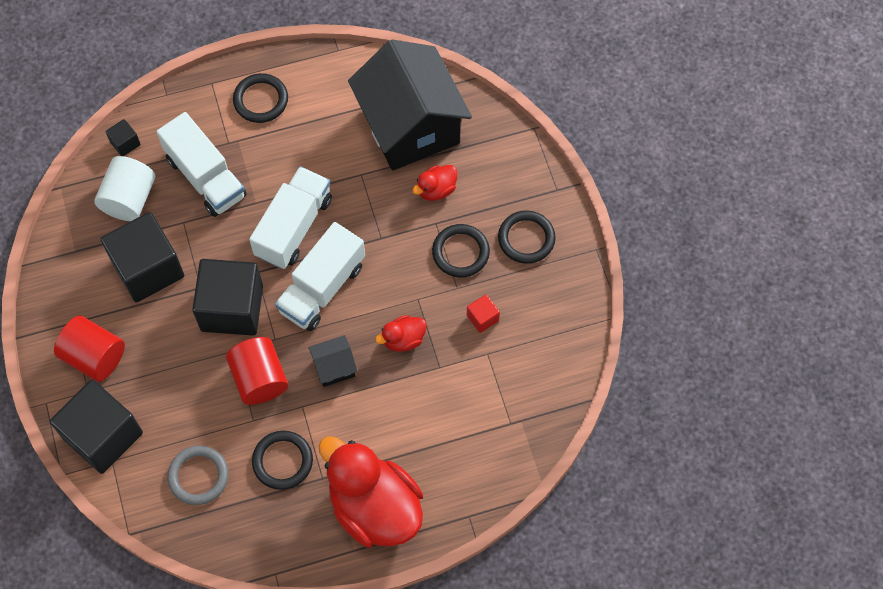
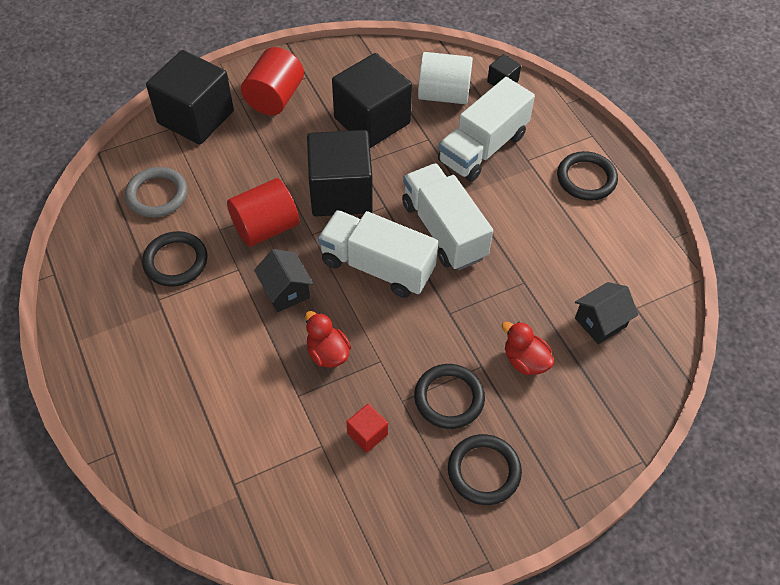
camera: 80 degrees right, 10 degrees down
(294, 227) = (444, 230): white truck -> white truck turned 135 degrees counterclockwise
(374, 507) = (125, 353): red duck -> none
(410, 126) = (600, 322): black house -> black house, size x0.41

